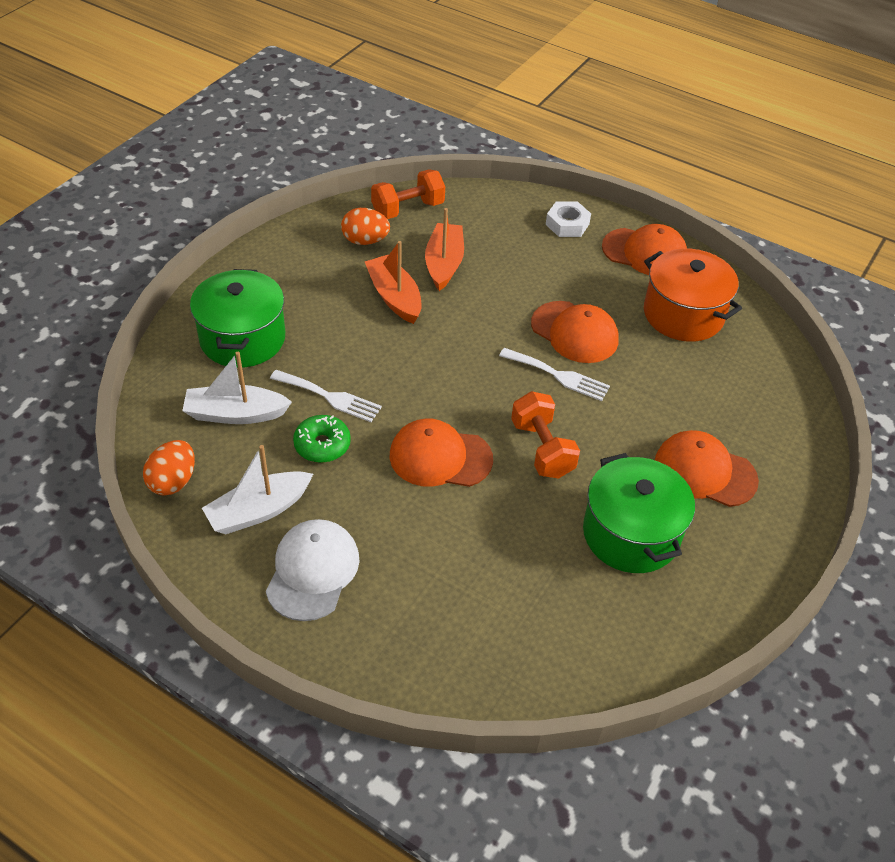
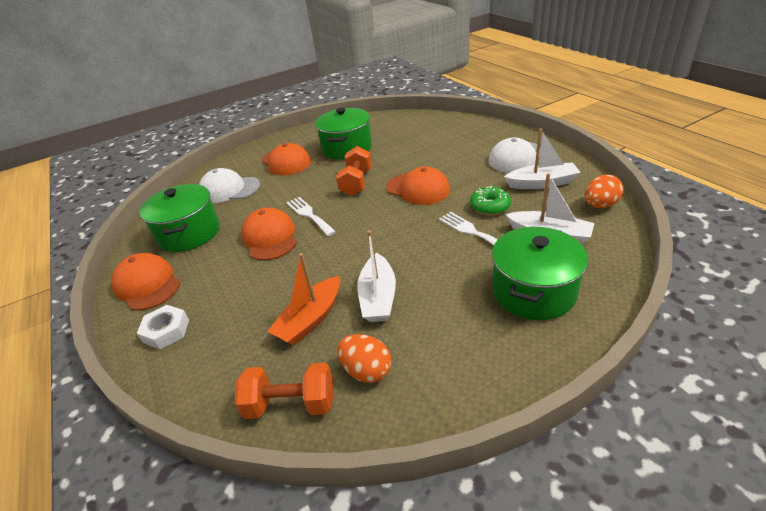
camera: 145 degrees left, 10 degrees down
(394, 297) = (378, 297): orange boat -> white boat
(683, 314) = (189, 233): orange pot -> green pot
(724, 392) = (229, 189): none -> white cap

